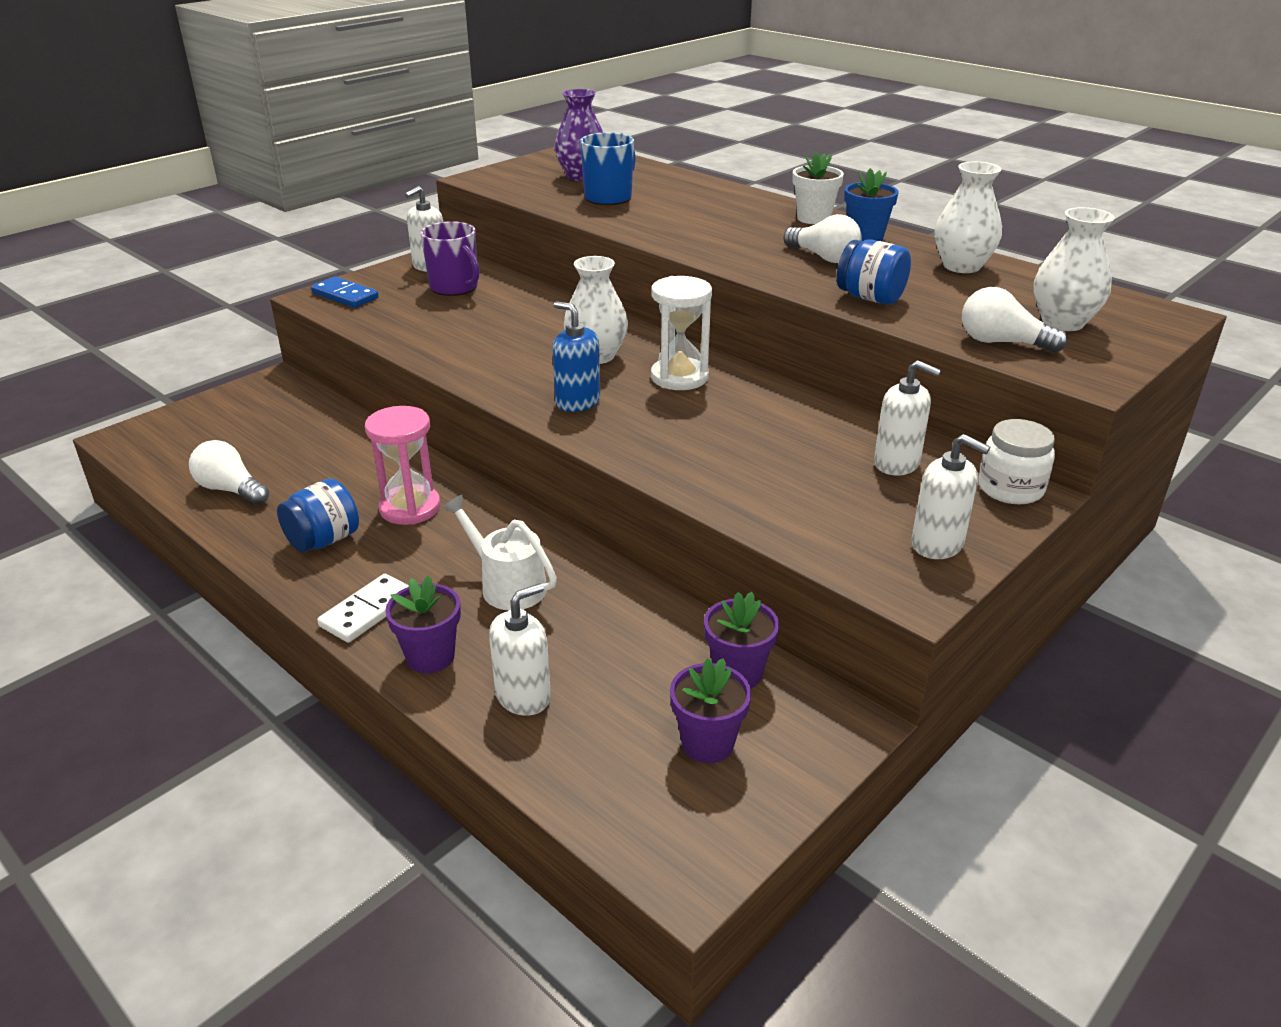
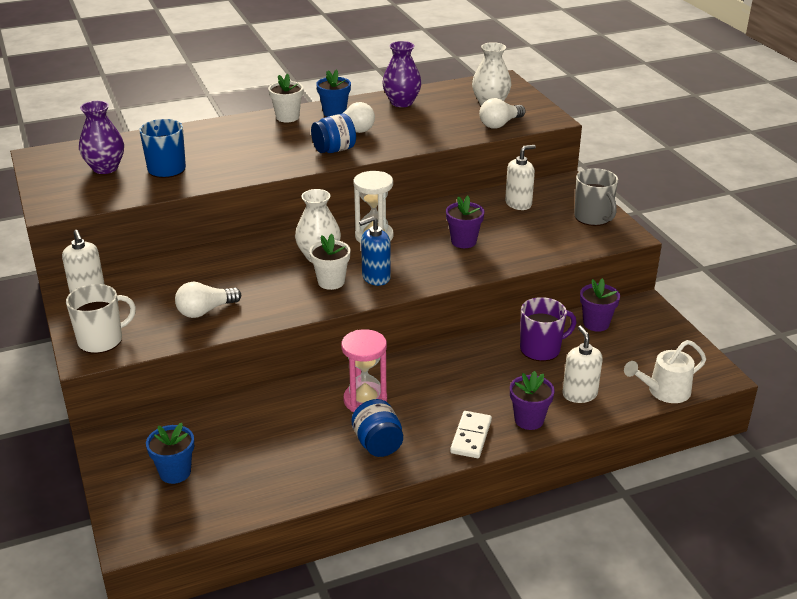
camera: 65 degrees left, 0 degrees up
(231, 429) = (175, 472): none -> blue flower pot
(231, 490) = (274, 481): white light bulb -> white light bulb (205, 311)
(345, 295) = (101, 340): blue domino -> white mug
(368, 611) = (471, 437): white domino -> white domino turned 45 degrees clockwise
(455, 287) = (144, 287): purple mug -> purple mug (541, 349)
(506, 585) = (477, 378): white watering can -> white watering can (664, 391)
(543, 377) = (331, 282): none -> white flower pot
(707, 743) = (640, 347): purple flower pot -> purple flower pot (463, 241)
(870, 298) = (419, 137): blue jar -> blue jar (334, 150)
(937, 544) = (593, 217): white soap dispenser -> grey mug
(961, 266) = (401, 102): white vase -> purple vase
(1010, 488) = (560, 185): white jar -> none

